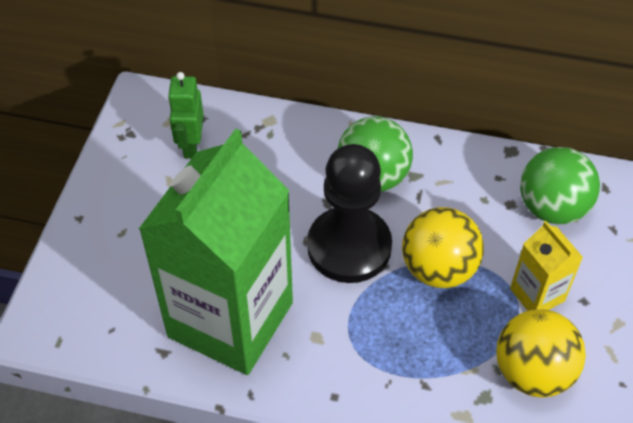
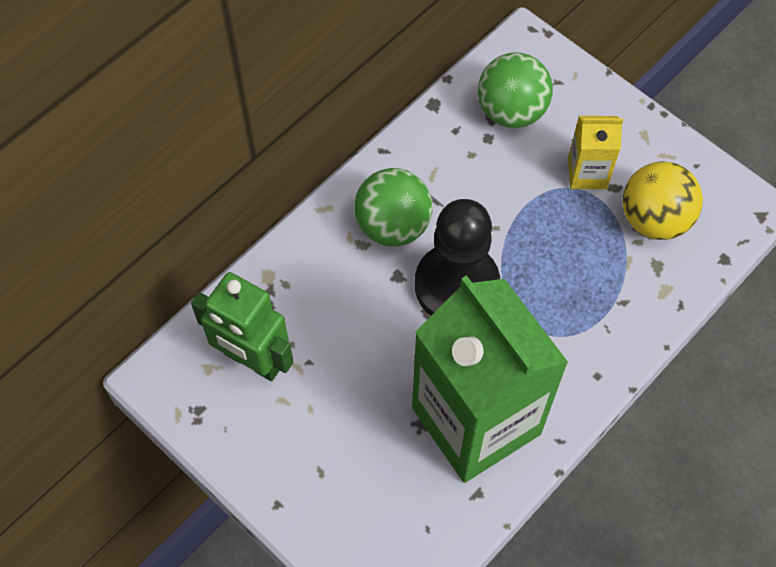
camera: 60 degrees left, 10 degrees up
(191, 145) = (253, 360): green robot -> green robot, size x1.51
(438, 269) = (521, 229): yellow ball -> none

